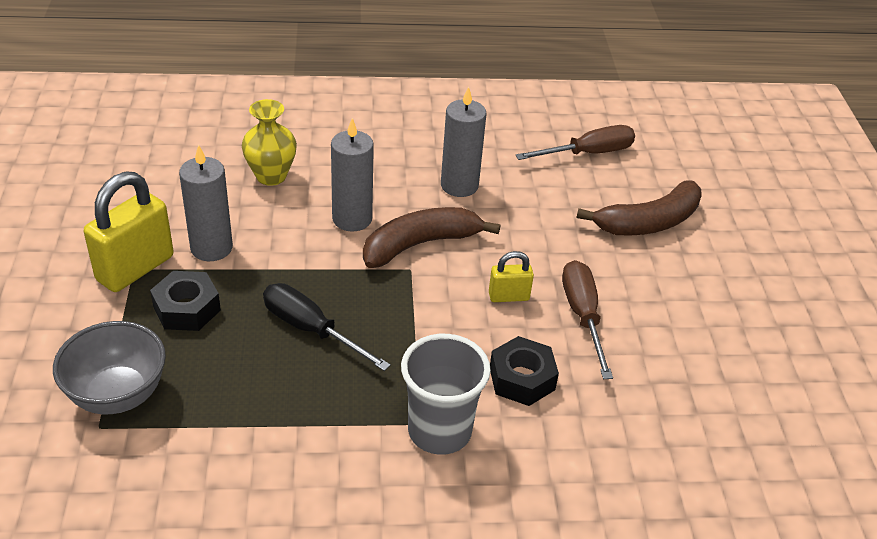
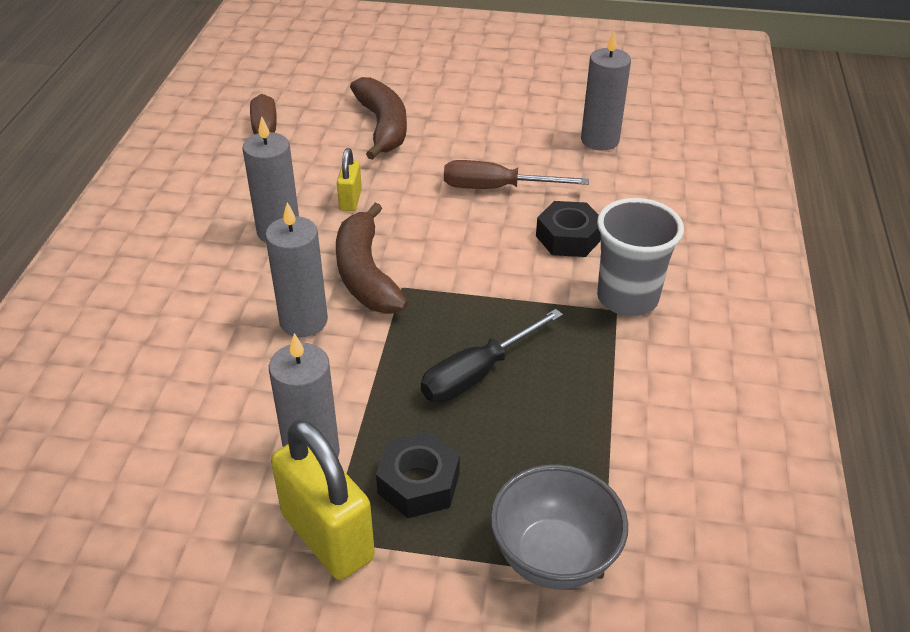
camera: 75 degrees left, 0 degrees up
(271, 176) = (190, 385): yellow vase -> none
(508, 296) = (460, 227): yellow padlock -> yellow padlock (350, 200)
(716, 395) = (599, 140): none -> grey candle

